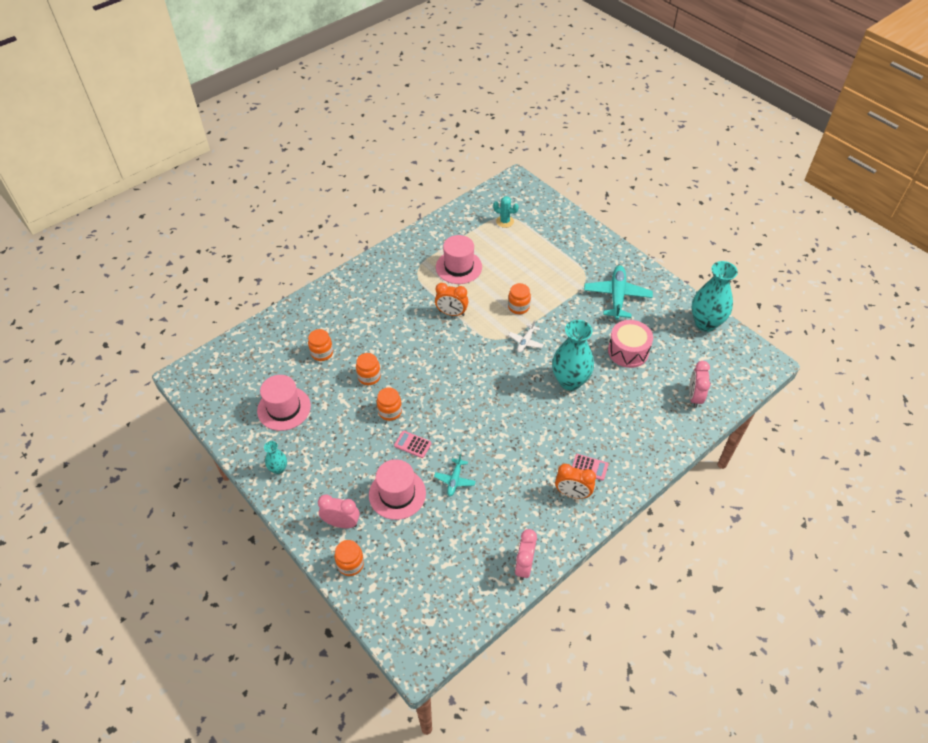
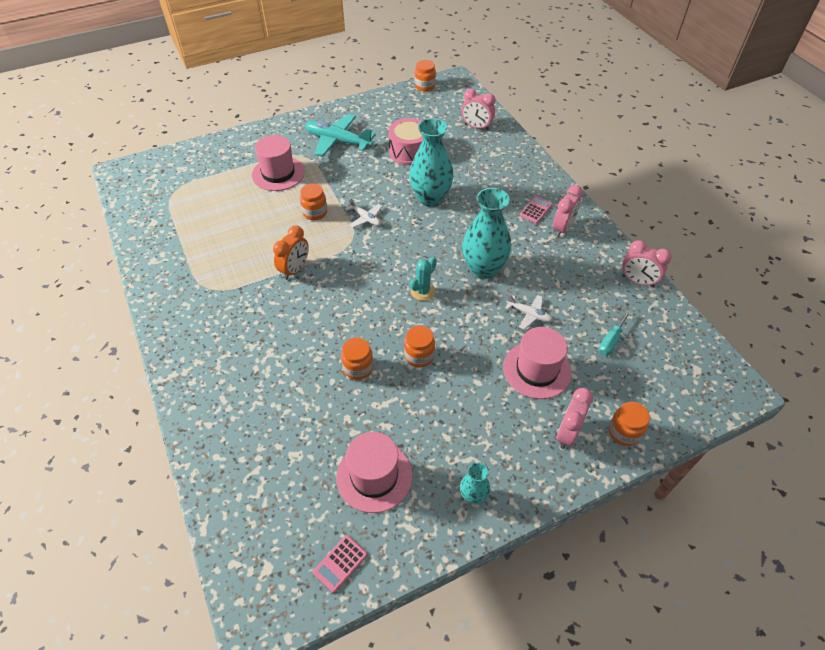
camera: 75 degrees left, 0 degrees up
(322, 353) = (296, 415): orange jar -> orange jar (425, 86)
(412, 444) = (473, 343): pink calculator -> pink calculator (340, 563)
(443, 547) = (611, 341): none -> turquoise screwdriver
(455, 480) = (529, 314): turquoise plane -> white plane
(458, 267) = (226, 249): pink hat -> pink hat (278, 173)
(505, 221) = (180, 195): turquoise cactus -> turquoise cactus (423, 291)
(572, 493) = (562, 228): orange clock -> pink clock
(705, 323) = (397, 99): turquoise vase -> turquoise vase (483, 269)

